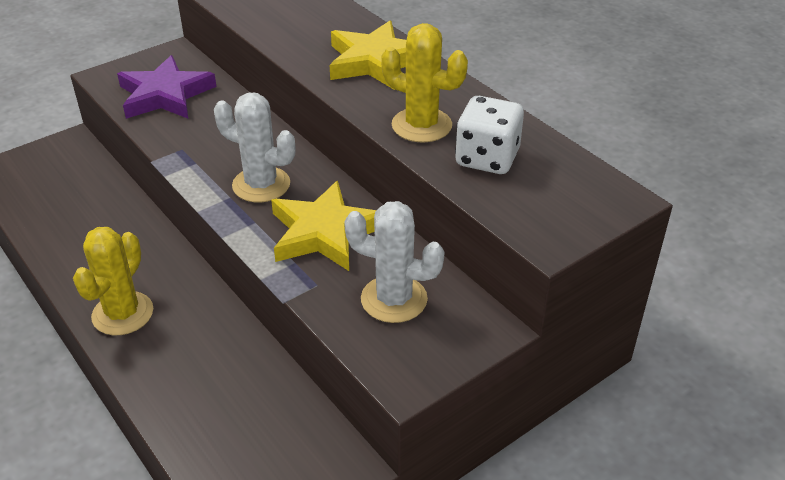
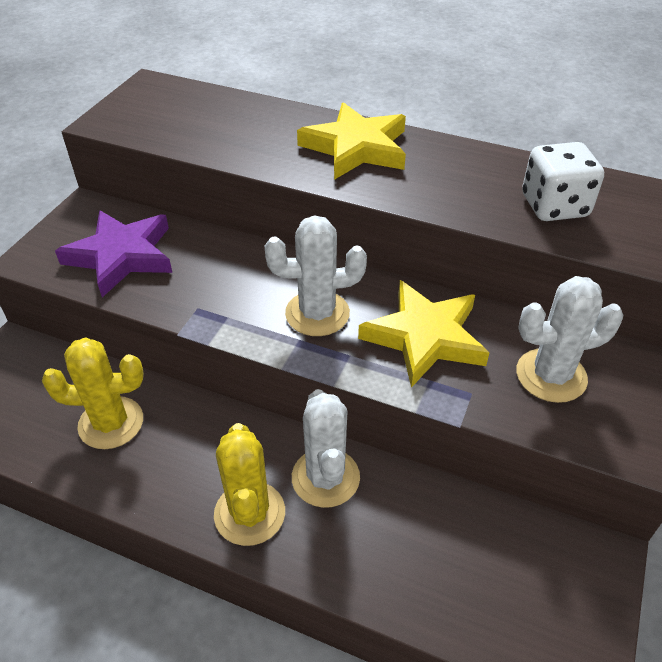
camera: 30 degrees left, 5 degrees up
(195, 315) = (325, 477): none -> white cactus
(421, 125) = (466, 195): yellow cactus -> yellow cactus (111, 423)

